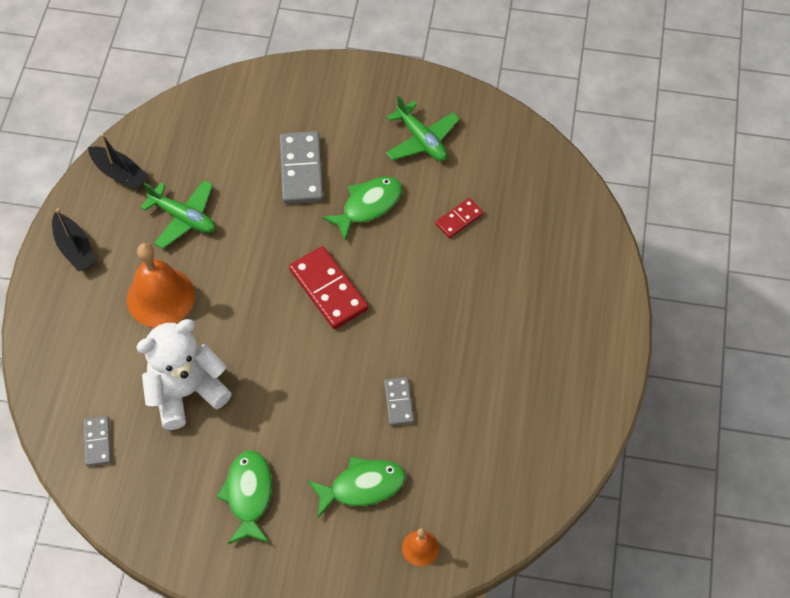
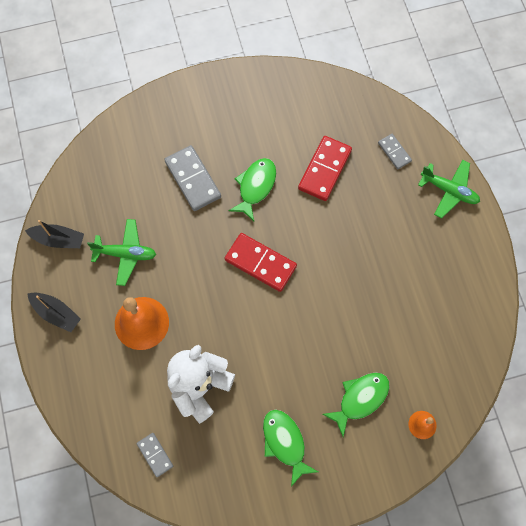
camera: 25 degrees left, 10 degrees up
(399, 402) = (353, 325): grey domino -> grey domino (394, 152)
(422, 140) = (267, 120): green plane -> green plane (449, 191)
(459, 219) = (325, 170): red domino -> red domino, size x1.79

